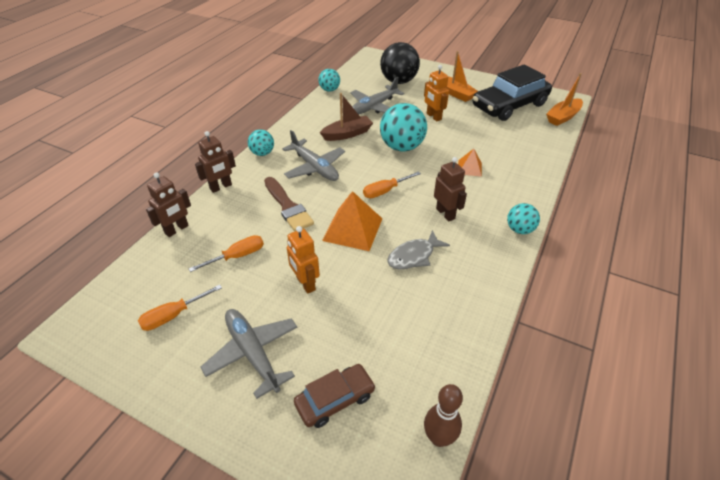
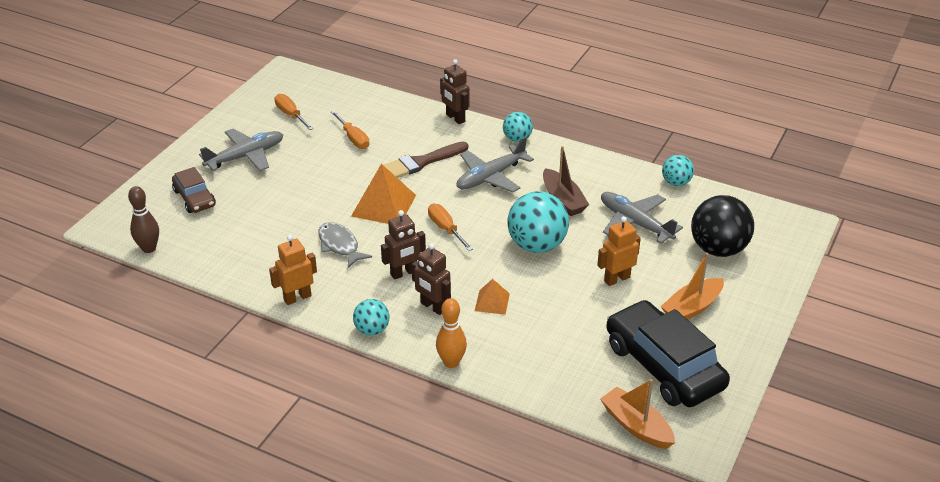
camera: 90 degrees right, 5 degrees down
(177, 229) = (392, 102): brown robot -> brown robot (433, 307)
(305, 283) = (314, 178): orange robot -> orange robot (297, 297)
(540, 187) = (451, 362): none -> orange bowling pin

